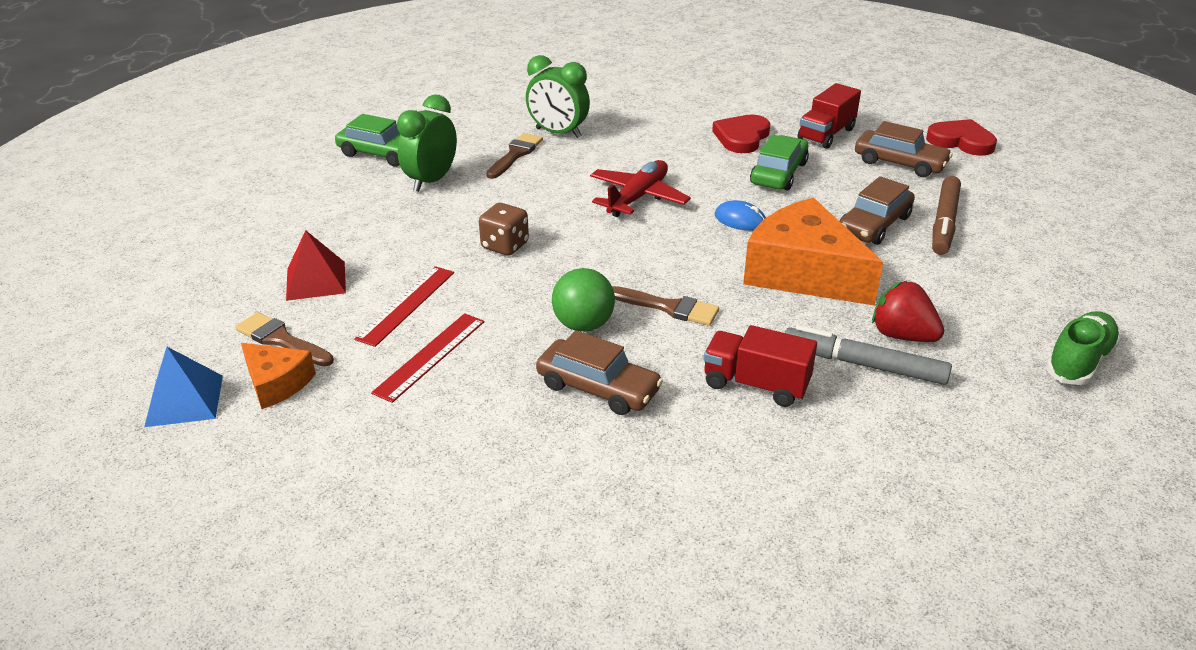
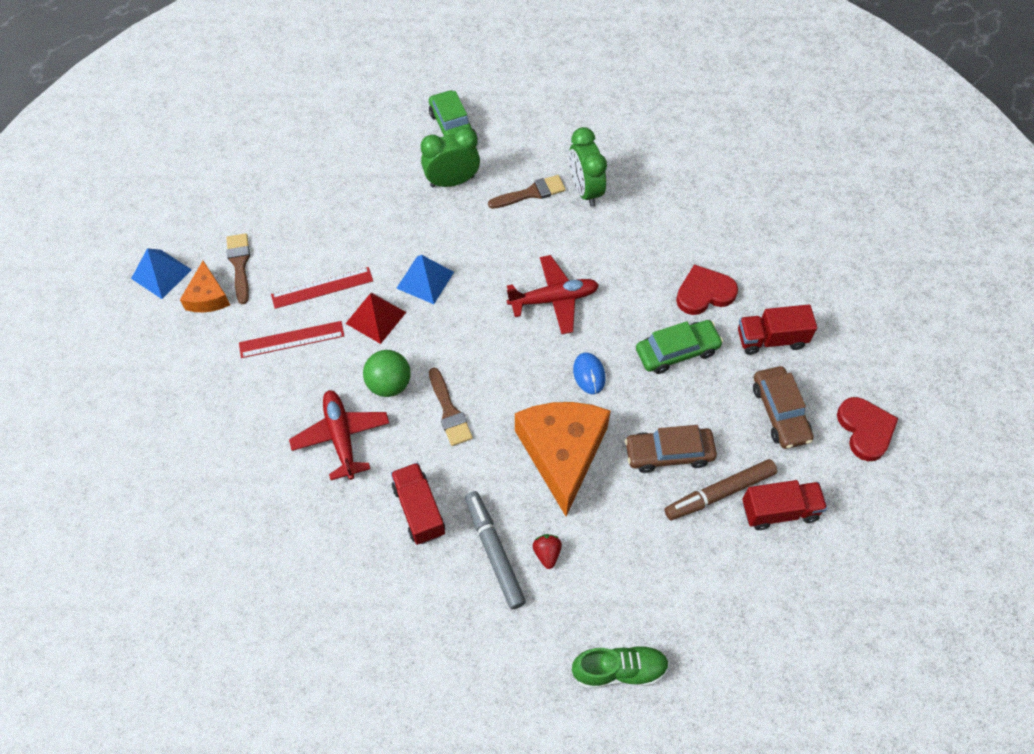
camera: 45 degrees right, 25 degrees up
(316, 280) = (300, 227): red pyramid -> red pyramid (376, 317)
(505, 246) = (425, 280): brown dice -> blue pyramid
(598, 388) = (341, 437): brown car -> red plane
(902, 335) = (547, 553): red strawberry -> red strawberry, size x0.61
(994, 207) = (779, 511): none -> red truck

